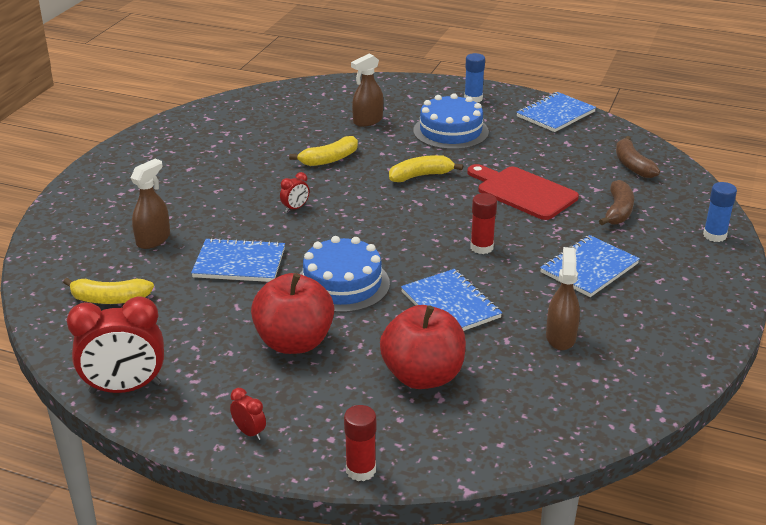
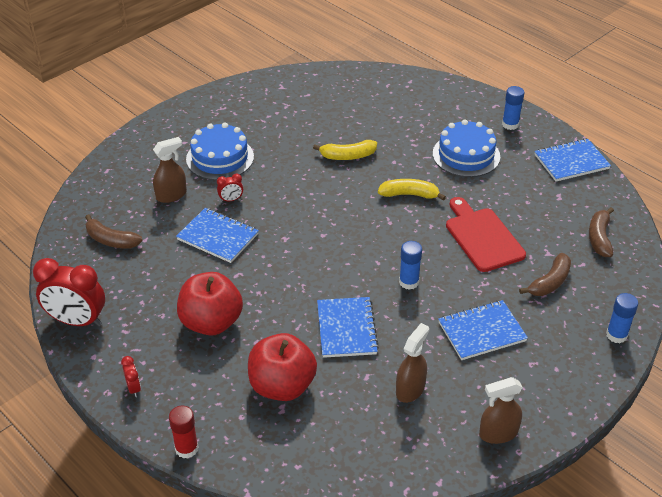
camera: 25 degrees right, 10 degrees up
(109, 299) = (111, 240): yellow banana -> brown banana
(295, 208) = (290, 197): red clock -> red clock (231, 200)
(342, 284) = (279, 281): blue cake -> blue cake (220, 158)
(367, 121) = (404, 124): brown spray bottle -> brown spray bottle (498, 433)
(481, 247) = (409, 282): red glue stick -> blue glue stick

